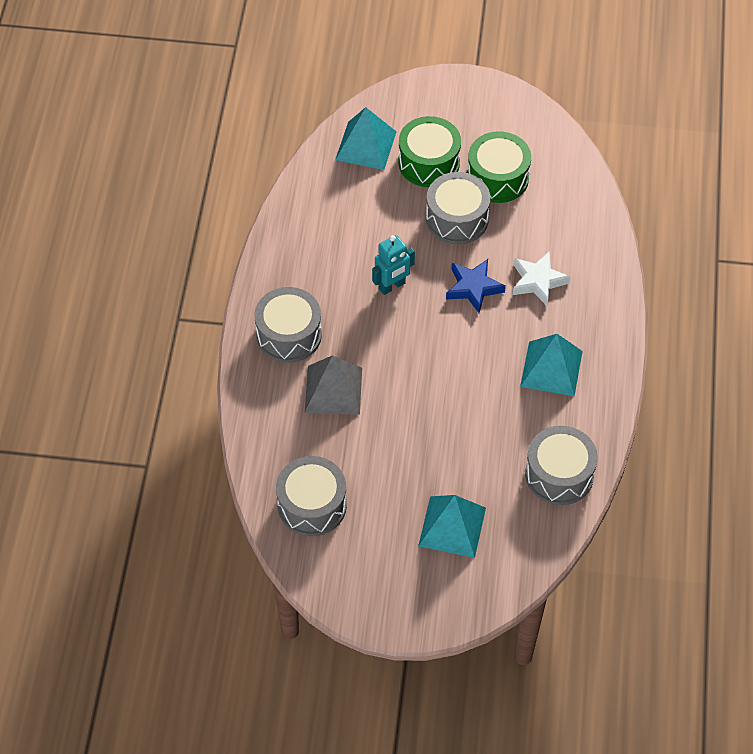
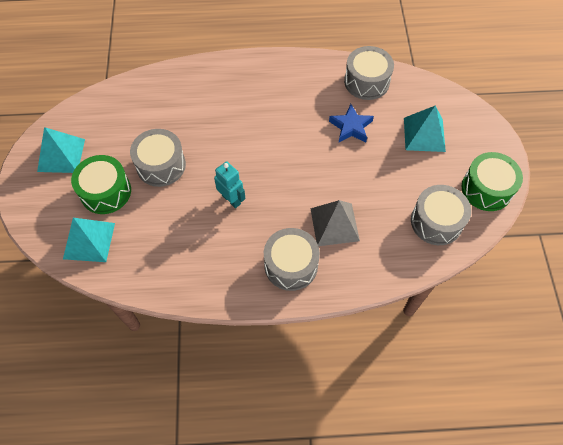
camera: 100 degrees left, 5 degrees up
(473, 288) = (224, 146): blue star -> blue star (351, 127)
(497, 178) = (119, 144): green drum -> green drum (486, 189)
(538, 281) = (213, 109): white star -> none
(551, 368) = (285, 94): turquoise pyramid -> turquoise pyramid (61, 155)

